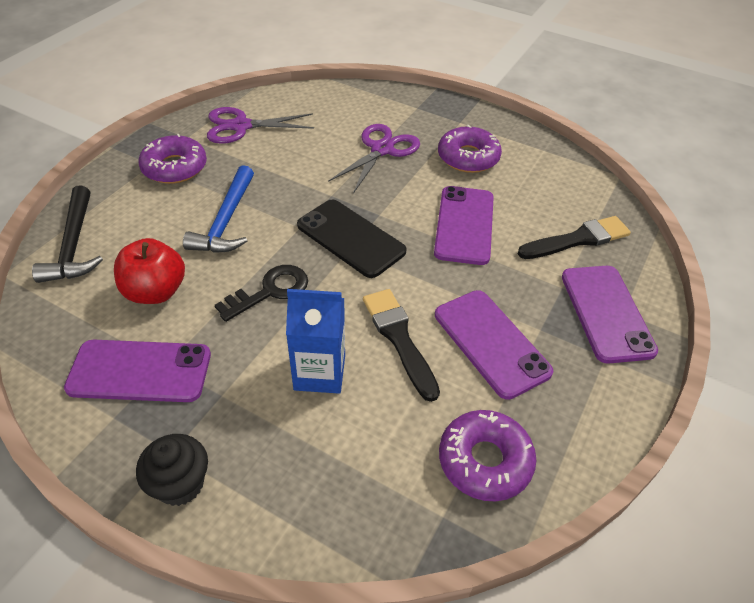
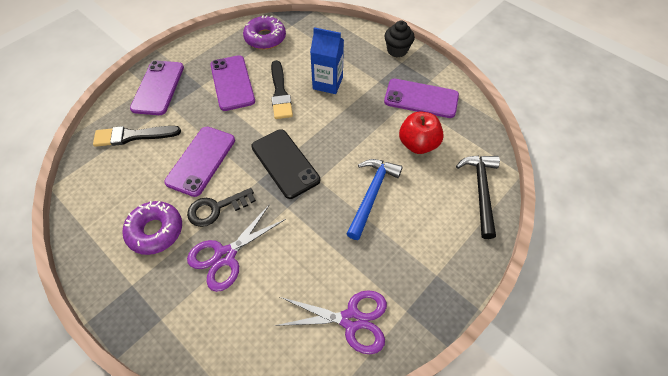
camera: 165 degrees left, 10 degrees up
(175, 167) = (415, 265): purple donut -> none
(270, 291) = (347, 132): black key -> black key (216, 208)

